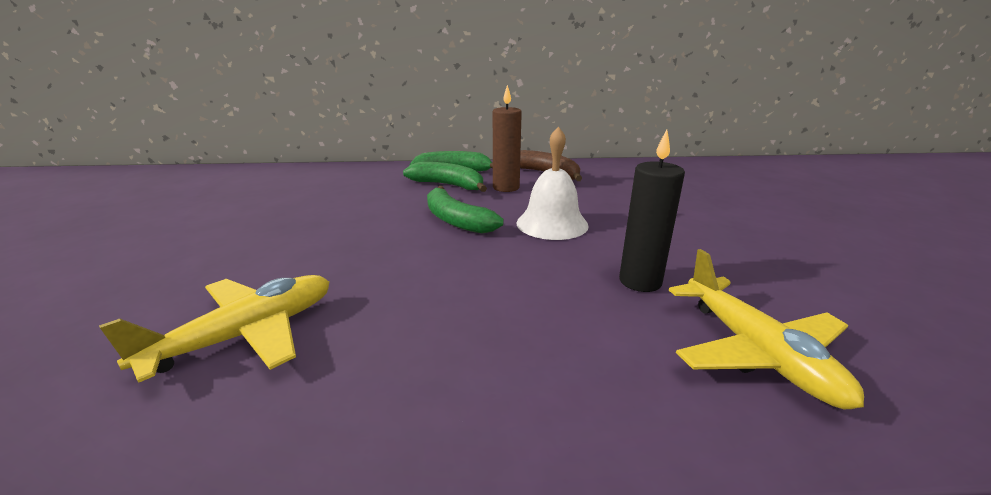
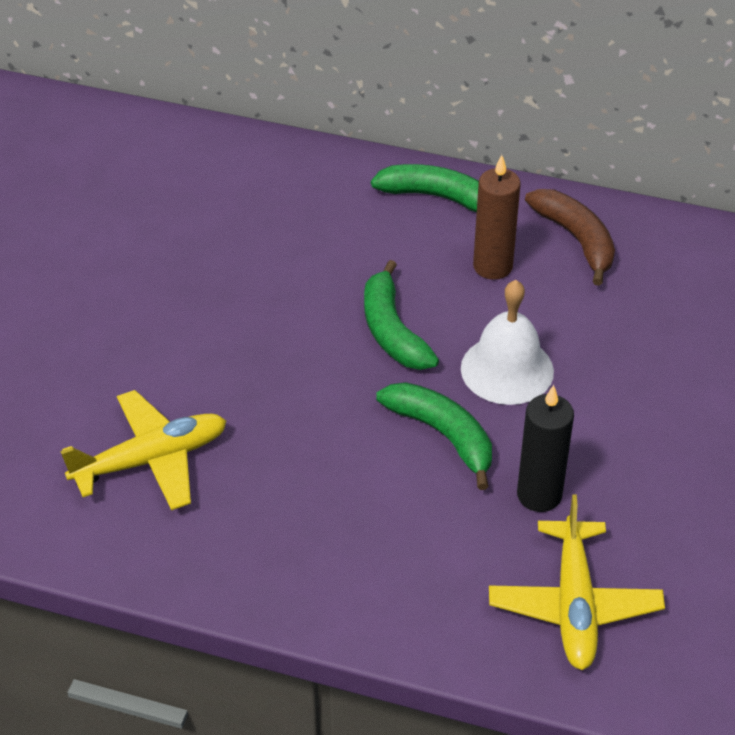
camera: 20 degrees right, 20 degrees up
(448, 185) = (414, 239): green banana -> green banana (443, 435)

